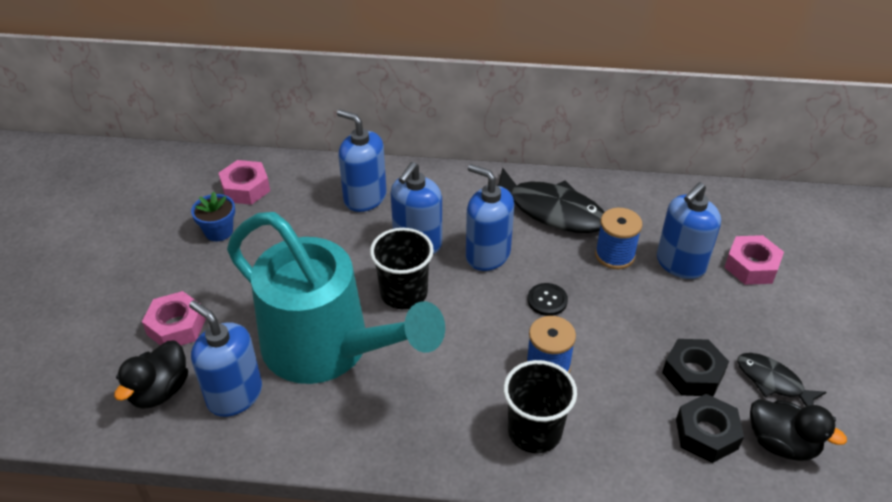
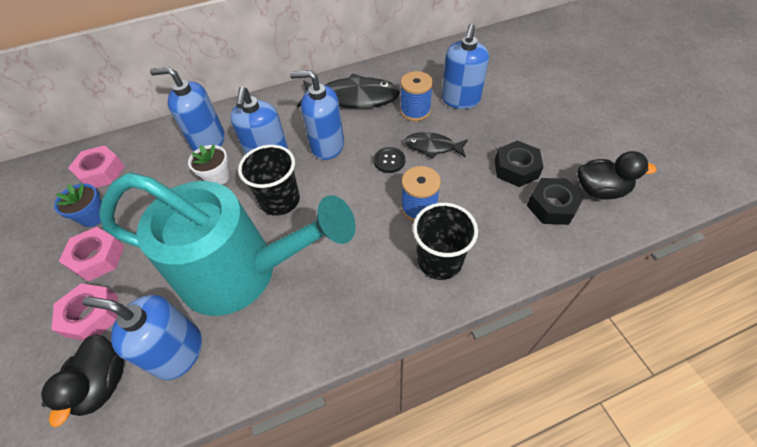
camera: 25 degrees left, 10 degrees up
(354, 241) = (217, 177): none -> white flower pot
(751, 266) = (504, 84): pink nut -> pink nut (98, 258)
(773, 382) = (566, 152): black fish -> black fish (432, 147)

